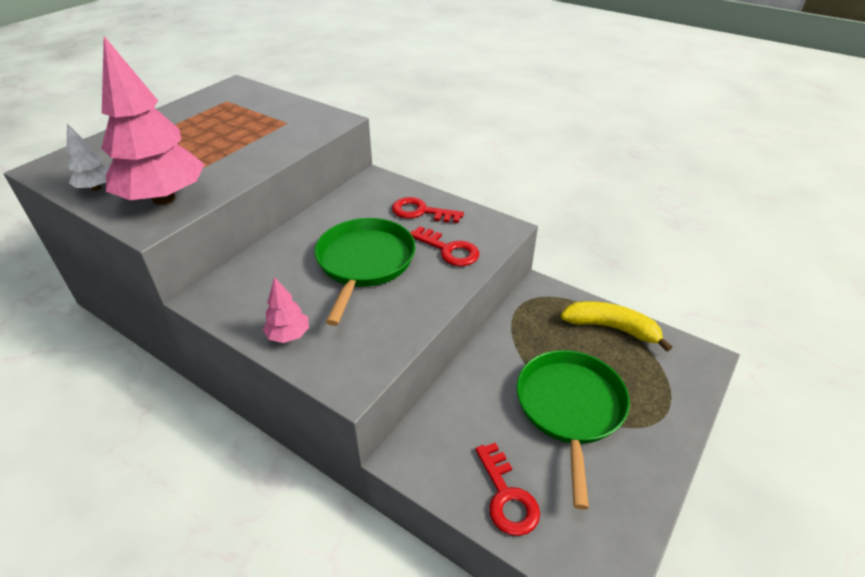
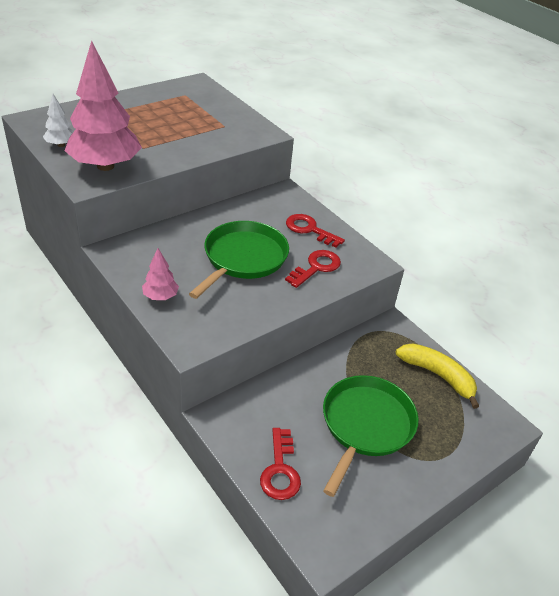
camera: 15 degrees right, 0 degrees up
(448, 250) = (316, 267): red key -> red key turned 105 degrees counterclockwise

